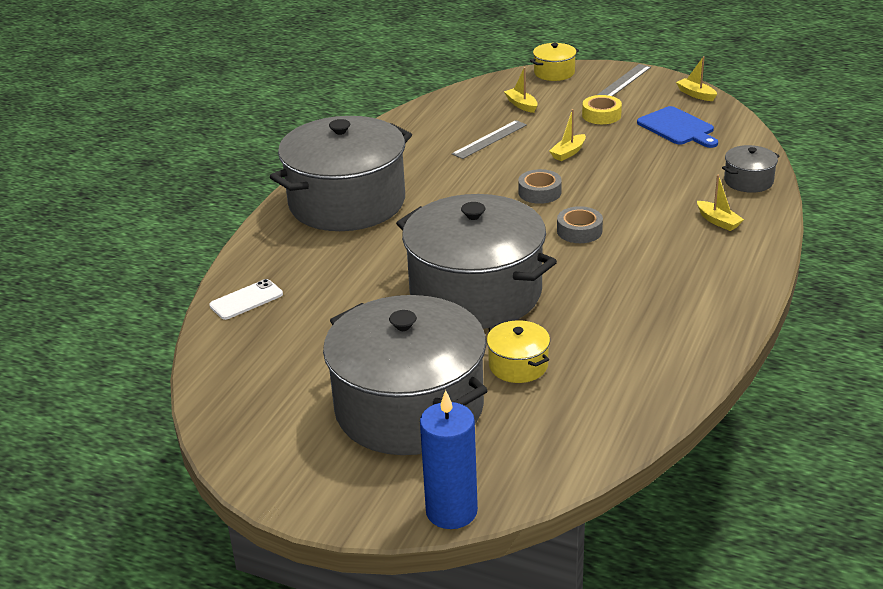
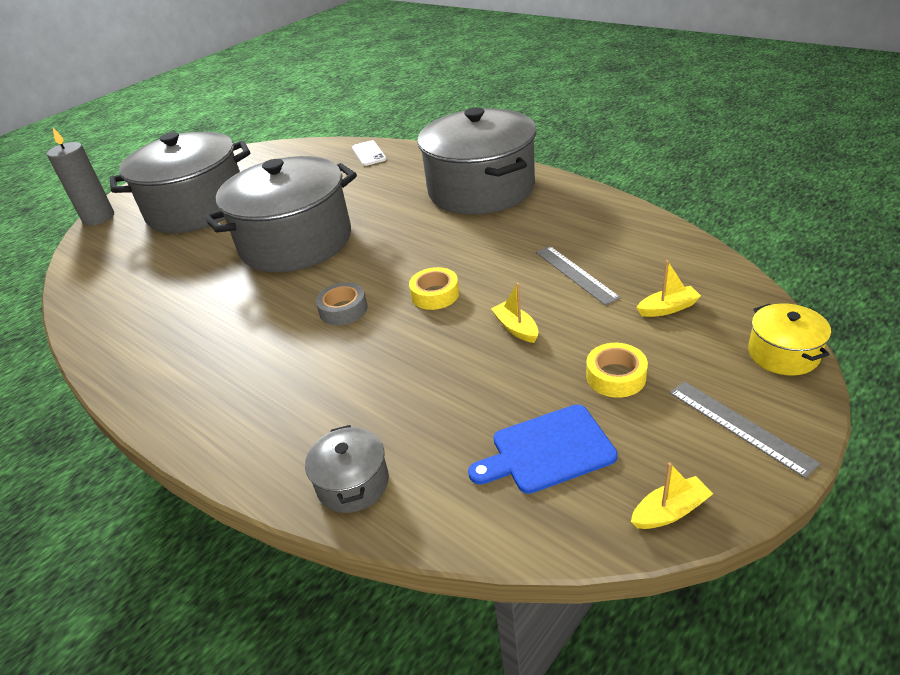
camera: 110 degrees right, 5 degrees up
(451, 511) = (98, 218): blue candle -> grey candle
(518, 365) = (191, 253): yellow pot -> none
(539, 192) = (435, 294): grey tape -> yellow tape
(718, 221) = (283, 420): yellow boat -> none

